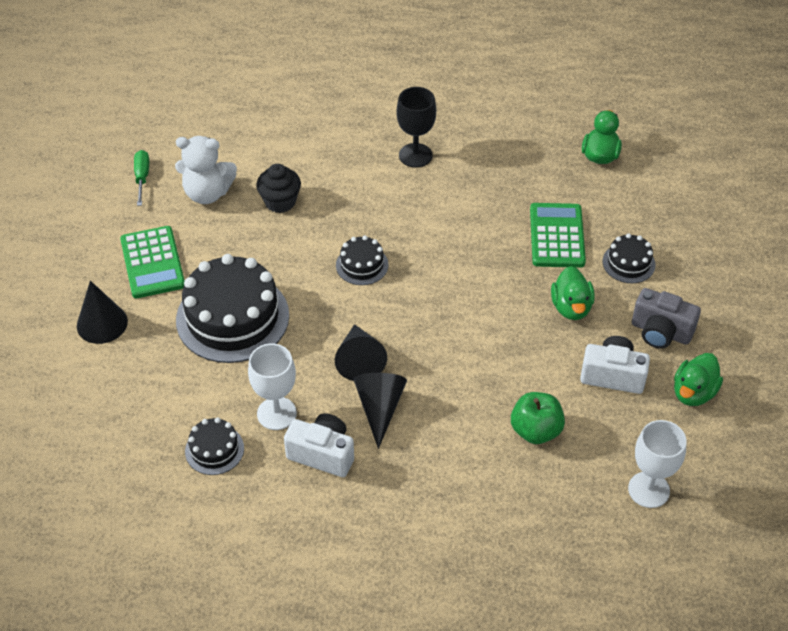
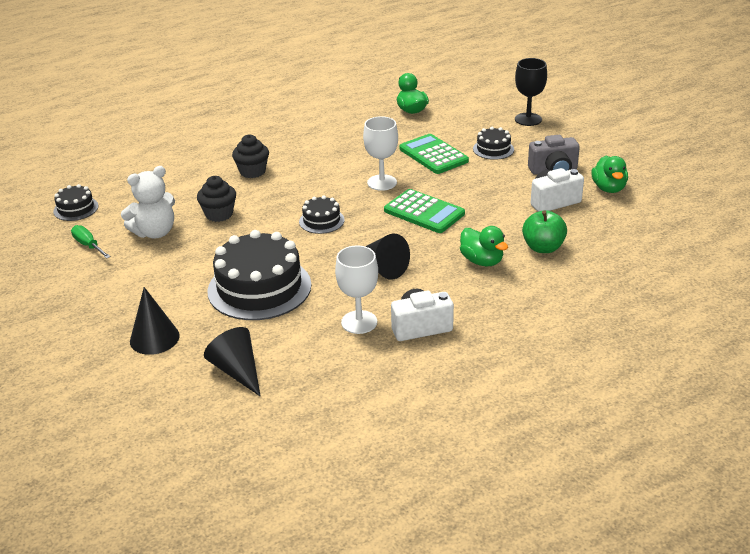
camera: 35 degrees left, 15 degrees down
(152, 263) = (156, 287): green calculator -> green calculator (424, 212)
(214, 450) = (337, 364): black cake -> black cake (76, 208)
(360, 160) = (252, 171): none -> black cupcake
(379, 408) = (429, 285): black cone -> black cone (237, 371)
(415, 155) = (289, 155): black goblet -> black goblet (528, 119)
(571, 307) = (486, 182): green duck -> green duck (482, 261)
(648, 490) = (645, 242): white goblet -> white goblet (382, 182)

